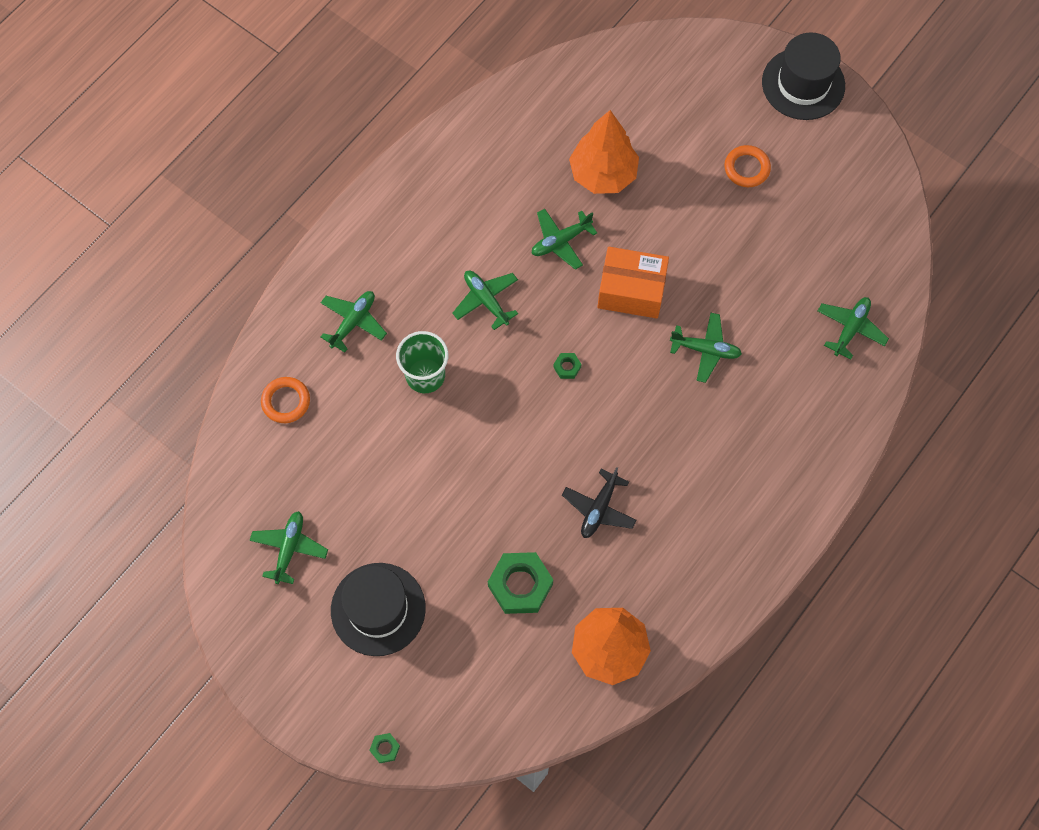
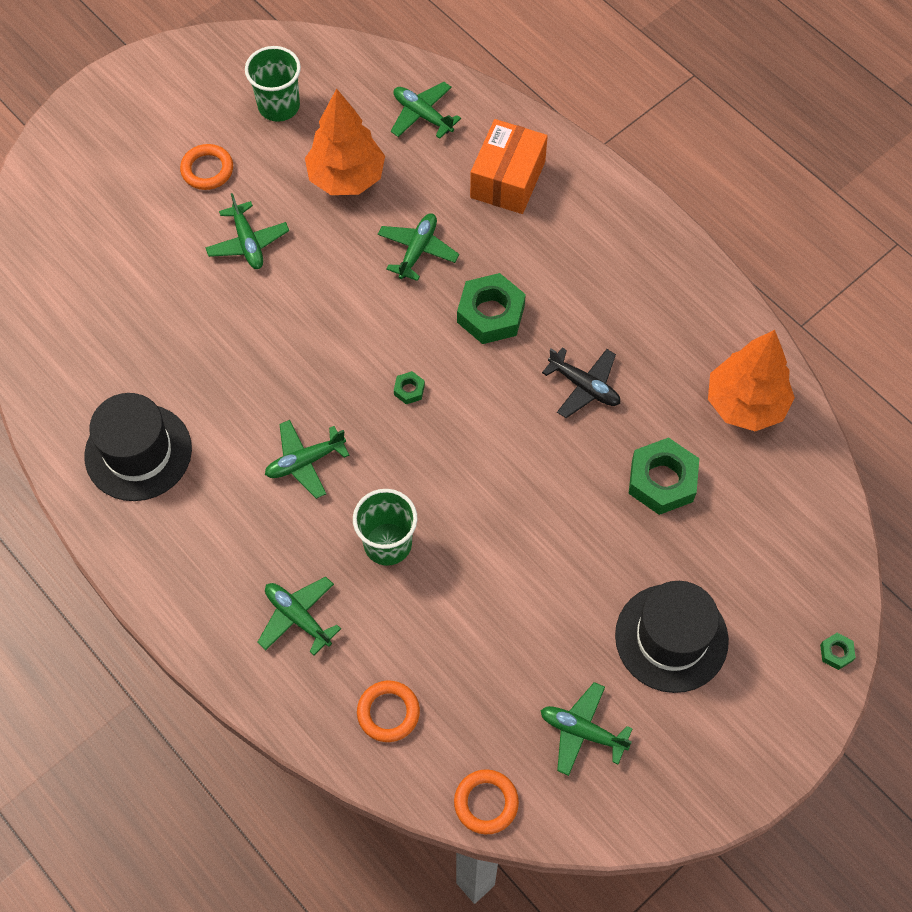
camera: 80 degrees left, 5 degrees down
(224, 484) = (486, 803): none -> orange ring
(560, 241) = (248, 370): green plane -> green plane (248, 242)
(603, 174) = (173, 311): orange tree -> orange tree (346, 178)
(631, 291) = (329, 309): orange box -> orange box (508, 180)
(654, 420) = (491, 314): none -> green nut
(803, 84) = (118, 97): black hat -> black hat (138, 452)
(828, 209) = (279, 106): none -> green cup

